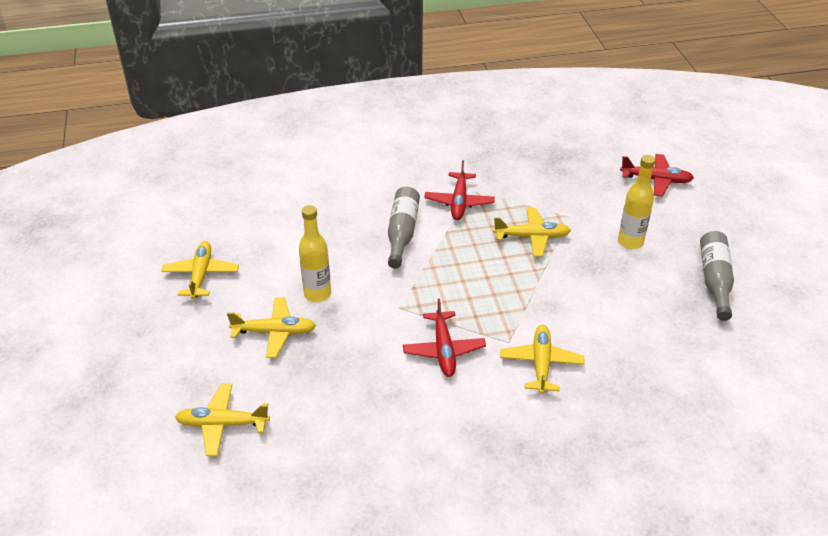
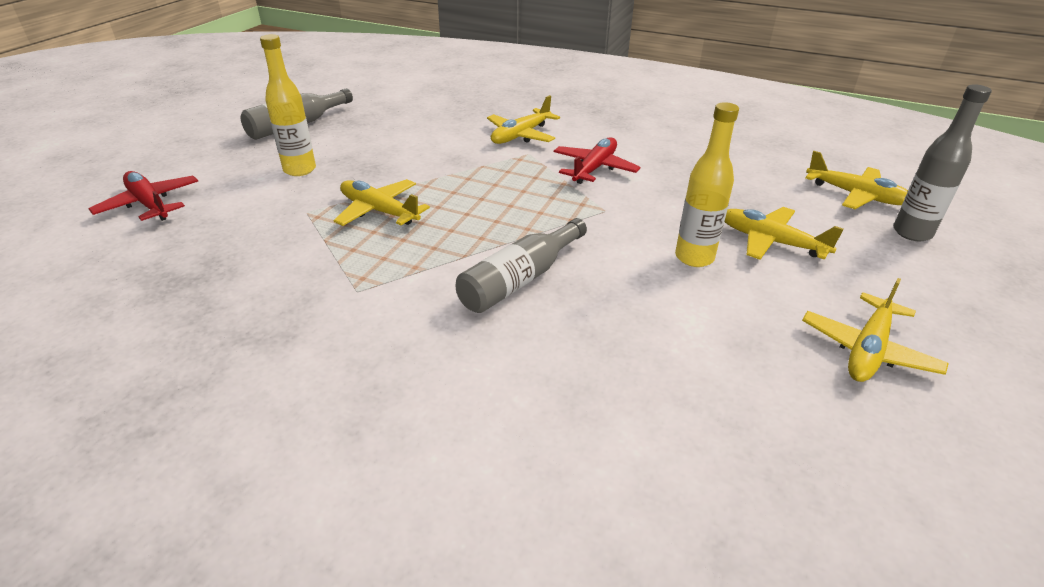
camera: 145 degrees left, 5 degrees down
(175, 393) = (912, 233): none -> grey bottle
(459, 202) = (397, 283): red plane -> none

